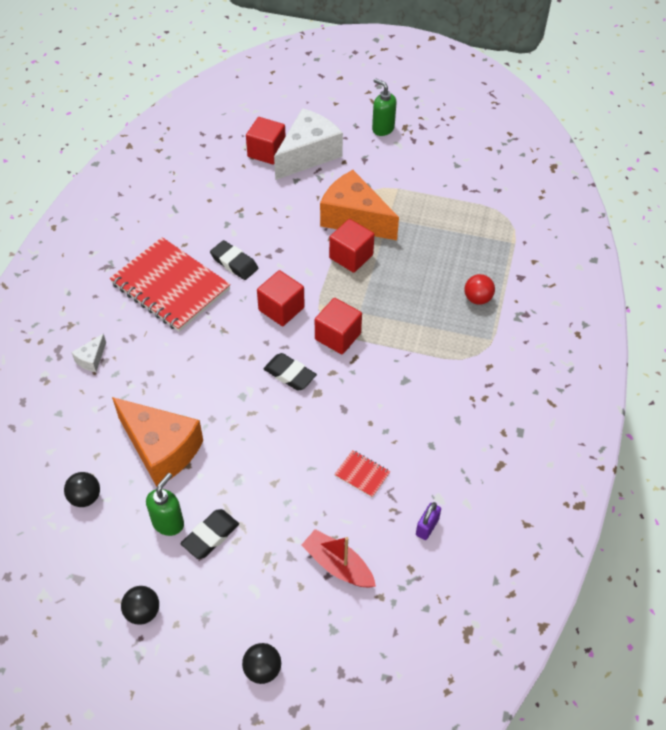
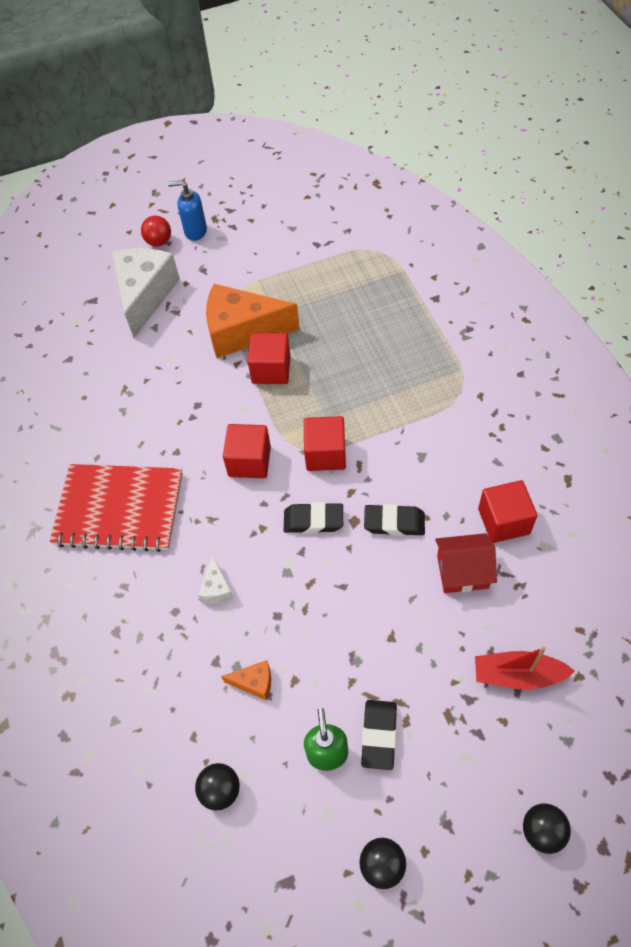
camera: 30 degrees left, 5 degrees up
(91, 359) = (100, 639): white cheese -> white cheese (216, 588)
(161, 449) = (254, 682): orange cheese -> orange cheese, size x0.42
(234, 263) = (164, 445): black eraser -> black eraser (394, 523)
(266, 152) = (101, 316): red cube -> red cube (503, 521)
(362, 474) = (462, 571): red notebook -> red house
(382, 129) = (195, 231): green soap dispenser -> blue soap dispenser
(427, 527) = (560, 580): purple padlock -> none
(477, 299) = (417, 340): red ball -> red ball (159, 242)

